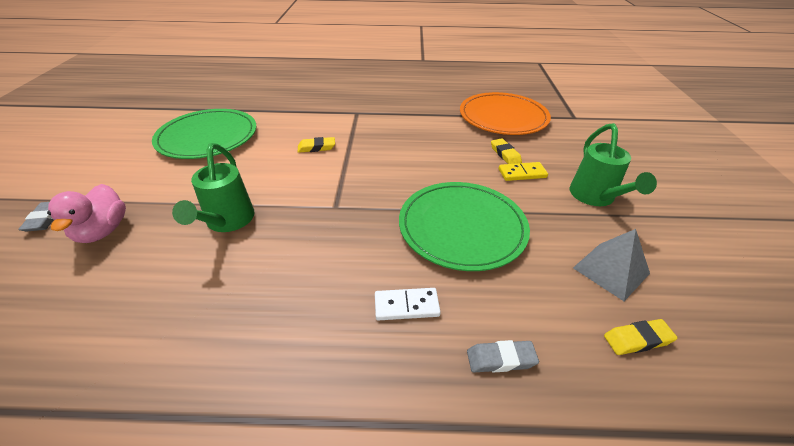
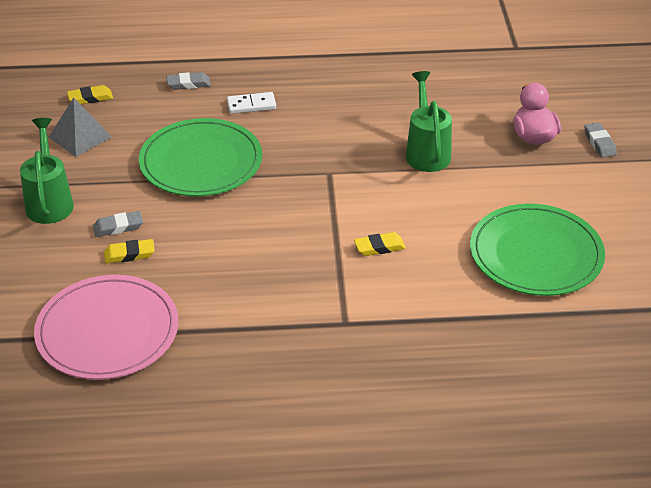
camera: 175 degrees right, 0 degrees up
(503, 117) = (107, 331): orange plate -> pink plate
(505, 154) = (129, 254): yellow eraser -> yellow eraser turned 75 degrees counterclockwise
(522, 173) = (118, 227): yellow domino -> grey eraser

